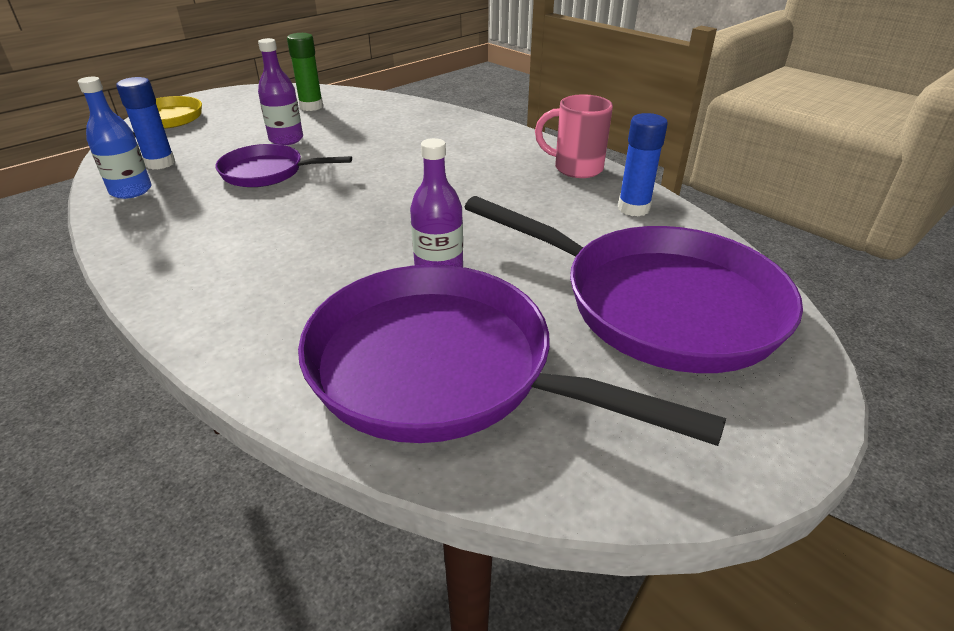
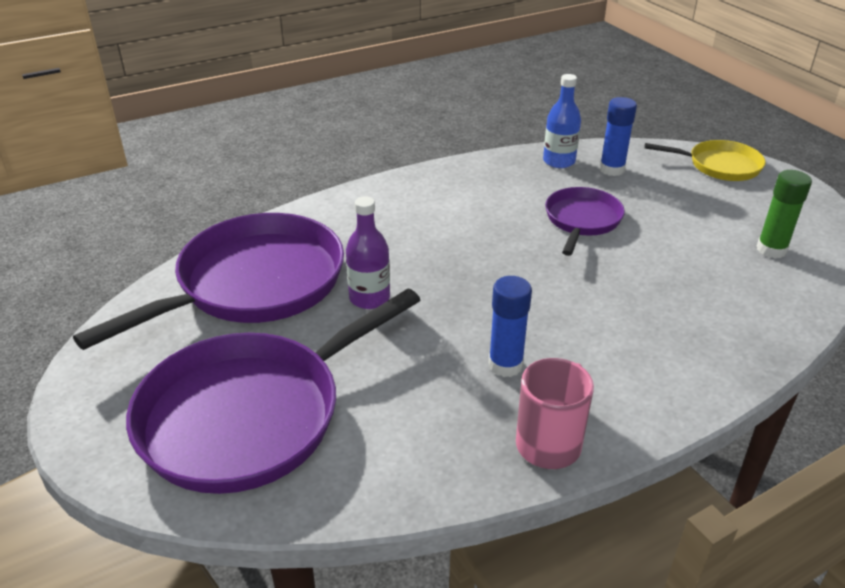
camera: 105 degrees right, 0 degrees up
(286, 139) = (664, 231): purple bottle -> none
(633, 208) = (426, 463): blue glue stick -> blue glue stick (505, 365)

